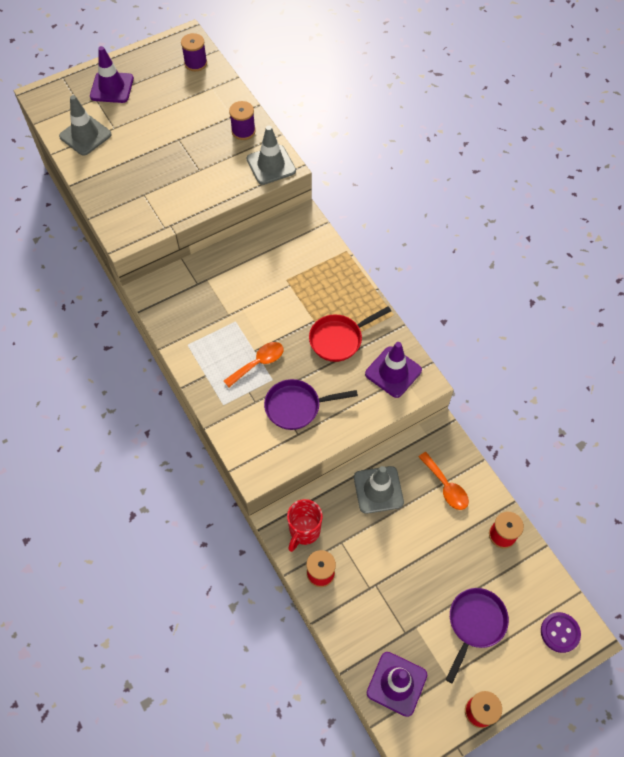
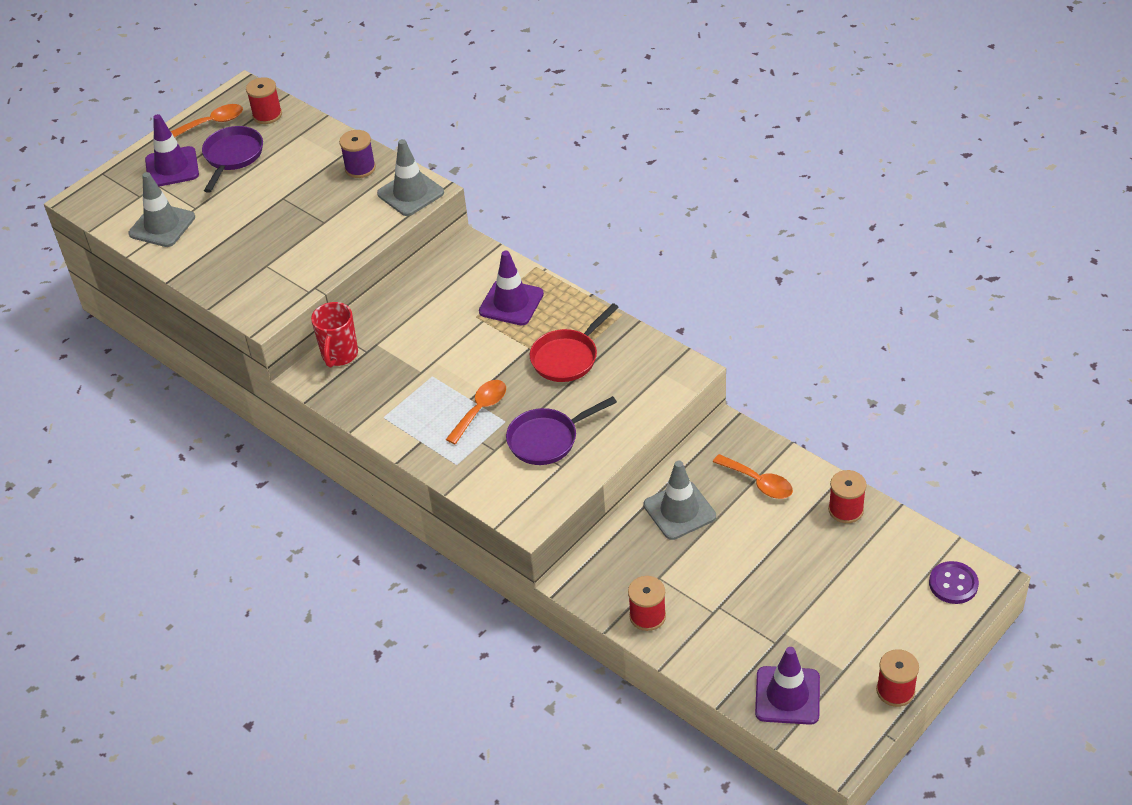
camera: 15 degrees left, 15 degrees down
(155, 58) = (212, 123): none -> orange spoon
(195, 63) = (267, 115): purple spool -> red spool
(304, 531) = (608, 580): red mug -> red mug (339, 355)
(393, 372) = (647, 371): purple traffic cone -> purple traffic cone (511, 303)
(475, 623) = (852, 607): purple pan -> purple pan (232, 157)

